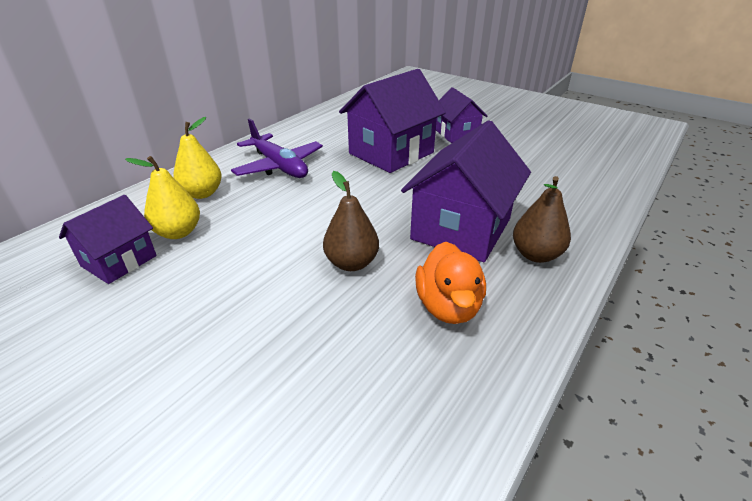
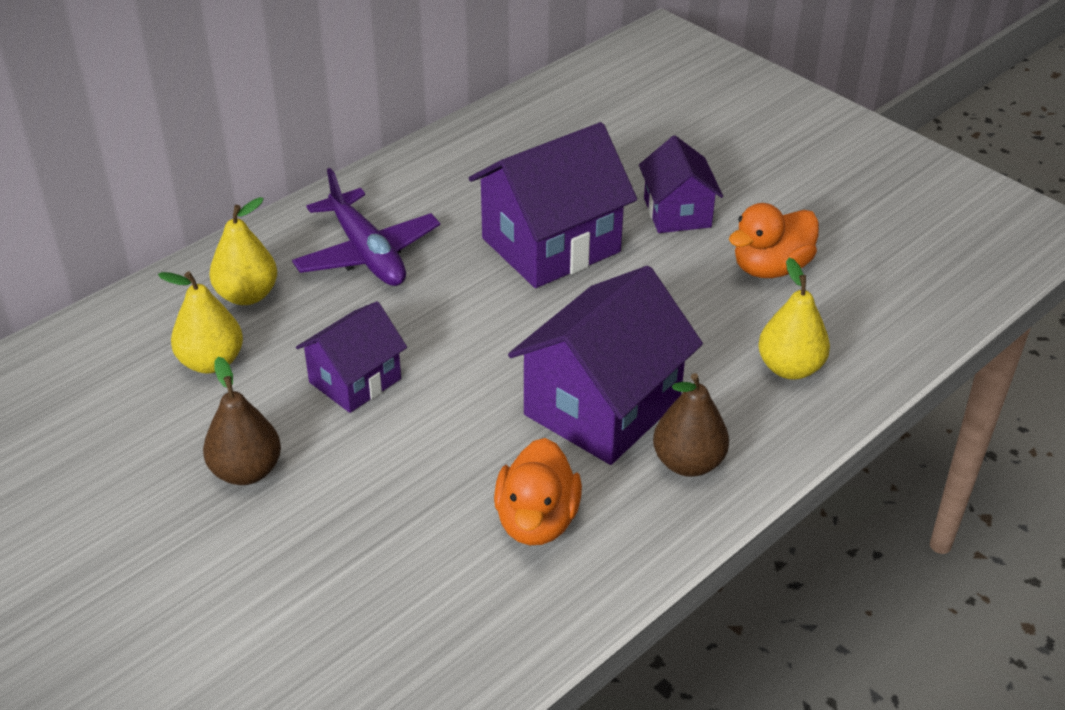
camera: 10 degrees right, 5 degrees up
(119, 261) = (136, 398): purple house -> purple house (355, 380)
(351, 263) = (433, 442): brown pear -> brown pear (246, 471)
(523, 152) = (771, 268): none -> orange duck
(566, 196) = (790, 368): none -> yellow pear

